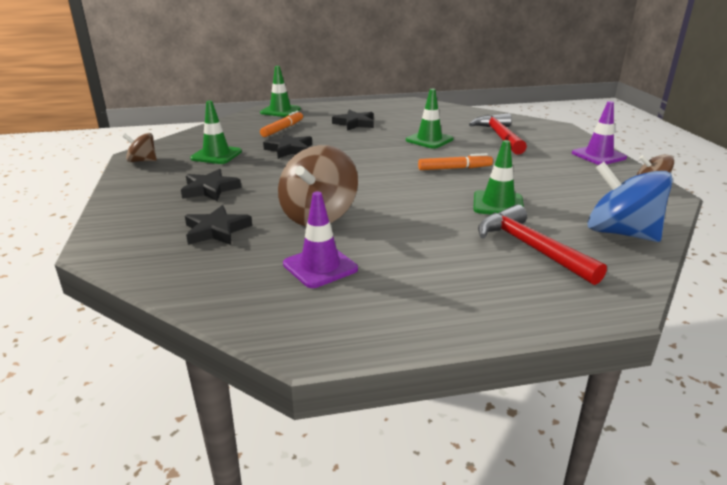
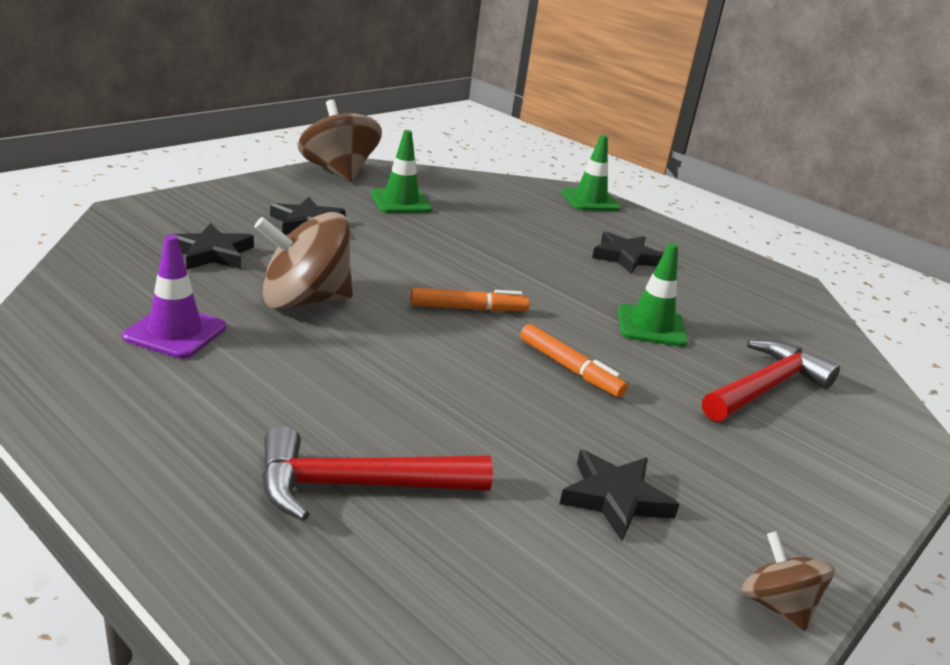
camera: 50 degrees right, 0 degrees up
(142, 161) = (338, 172): brown spinning top -> brown spinning top, size x1.86
(282, 129) = (532, 217): orange marker -> orange marker (468, 309)
(289, 149) = (473, 237): black star -> black star (615, 498)
(498, 204) = (482, 431): green traffic cone -> none
(530, 247) = (358, 486): red hammer -> red hammer turned 120 degrees counterclockwise
(598, 155) = (839, 516): purple traffic cone -> none
(620, 233) = (502, 581): blue spinning top -> none

